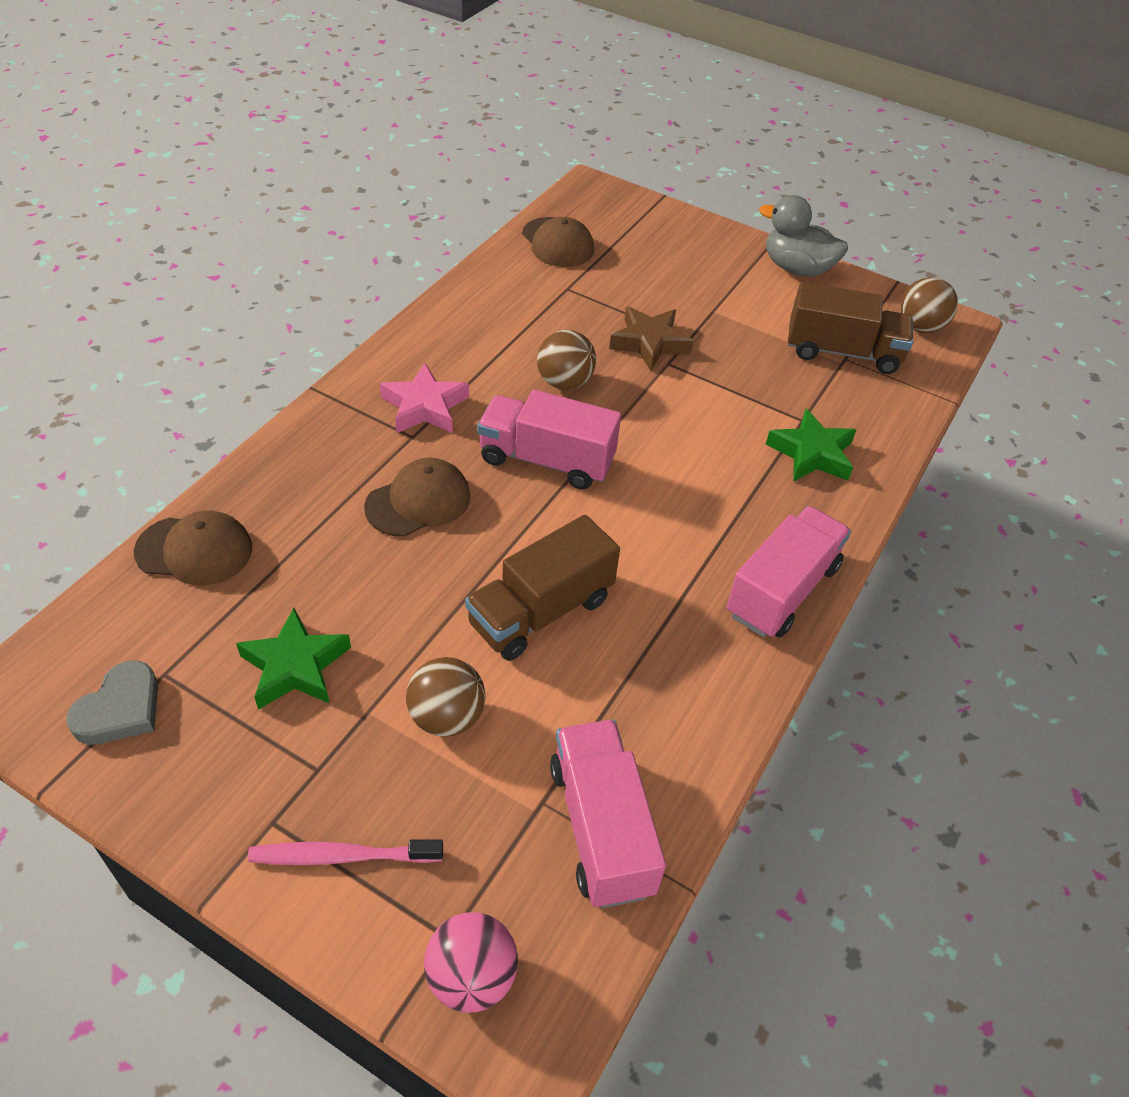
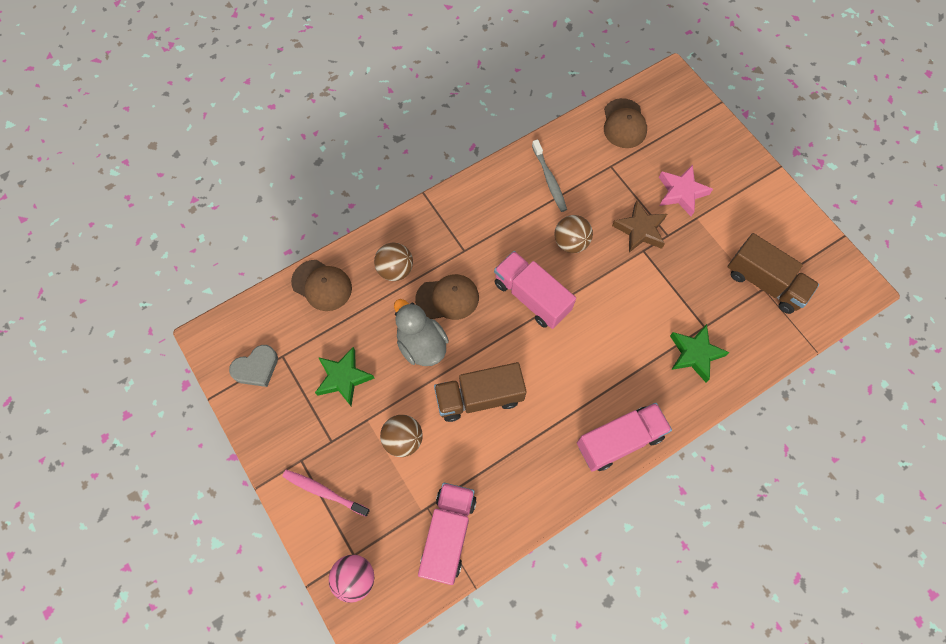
camera: 30 degrees right, 20 degrees up
(425, 407) = (480, 231): pink star -> pink star (681, 193)
(492, 323) = (549, 180): none -> grey toothbrush
(796, 269) = (776, 200): grey duck -> grey duck (421, 344)
(920, 327) = (834, 281): brown ball -> brown ball (395, 269)

